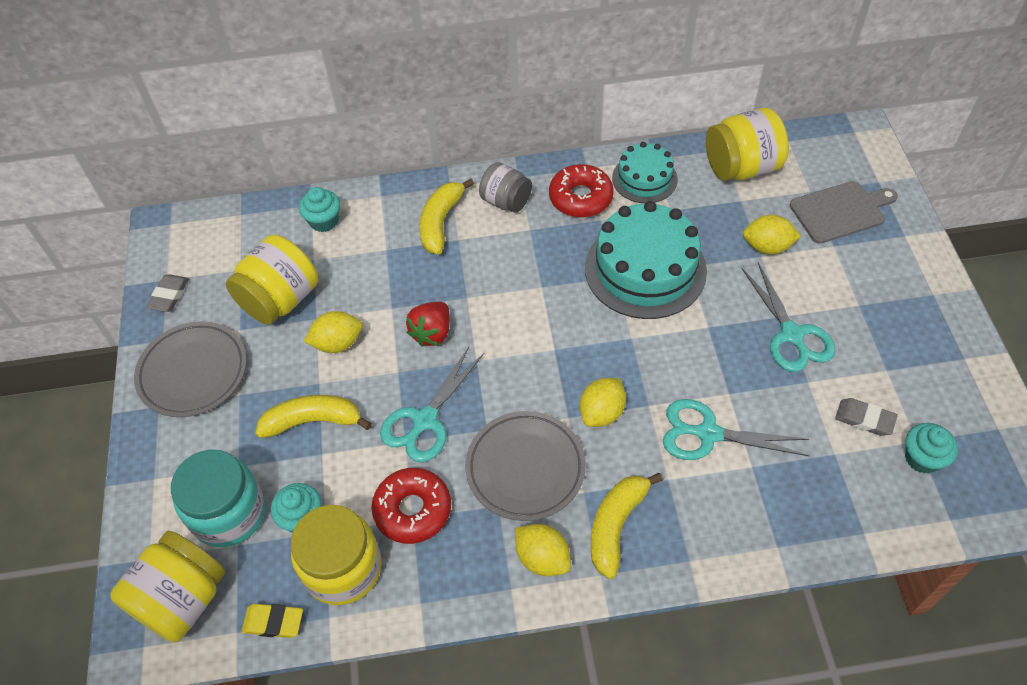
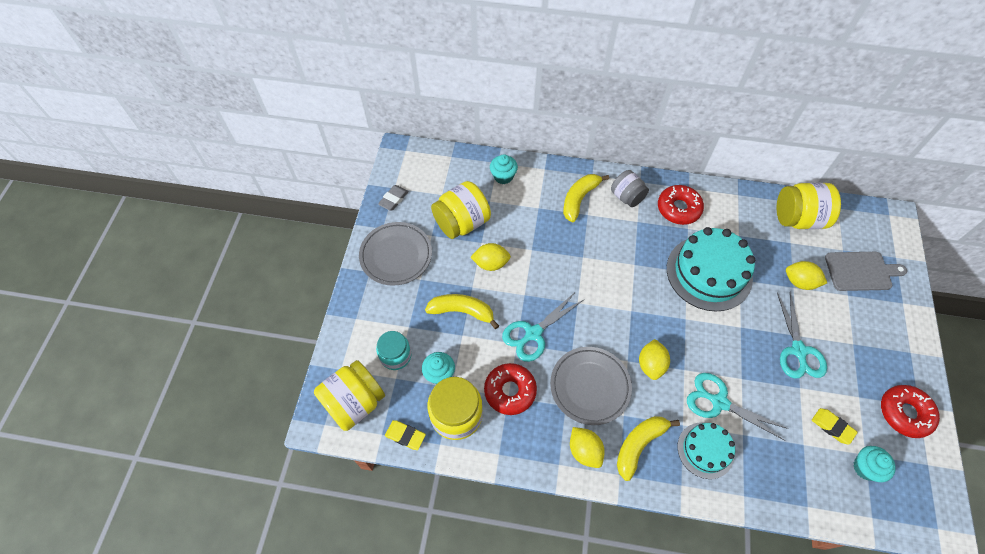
camera: 15 degrees right, 5 degrees up
(229, 513) = (395, 356): turquoise jar -> turquoise jar, size x0.64
(432, 333) = (553, 275): red strawberry -> none
(602, 412) = (651, 364): yellow lemon -> yellow lemon turned 45 degrees counterclockwise
(644, 178) = (727, 207): turquoise cake -> turquoise cake (705, 450)
(864, 419) = (832, 427): grey eraser -> yellow eraser
(949, 373) = (904, 413): none -> red donut

